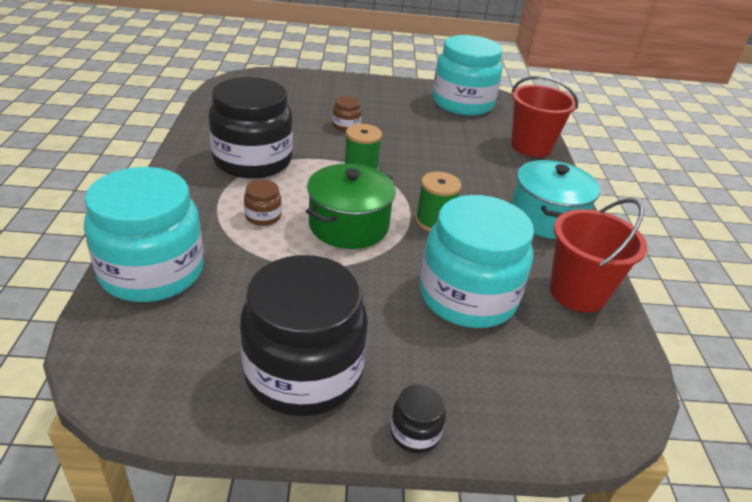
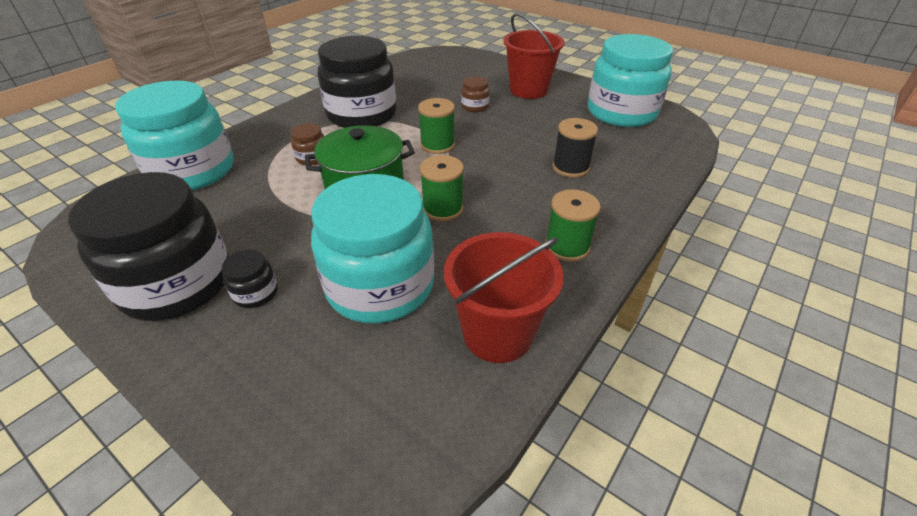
camera: 40 degrees right, 5 degrees up
(415, 433) = (179, 375): black jar -> black jar (255, 293)
(480, 158) = (570, 167): none -> black spool
(531, 146) = (647, 172): red bucket -> red bucket (528, 90)
(546, 218) = (567, 246): turquoise pot -> green spool

